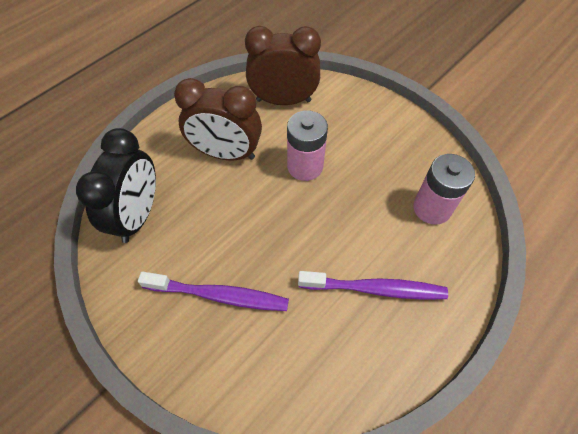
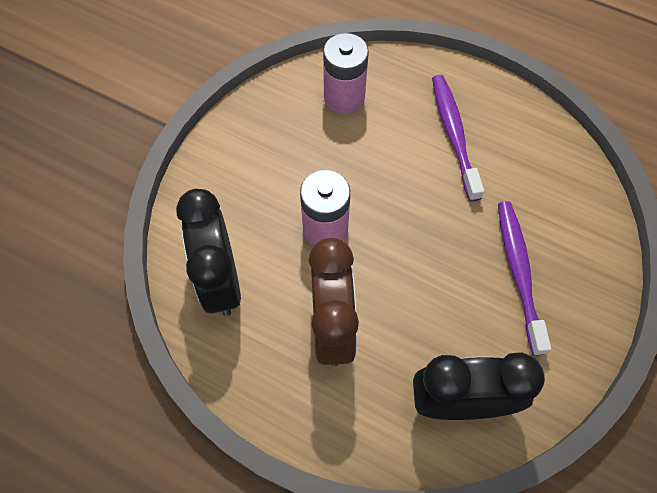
camera: 105 degrees left, 5 degrees up
(283, 100) = (220, 280): brown clock -> black clock

